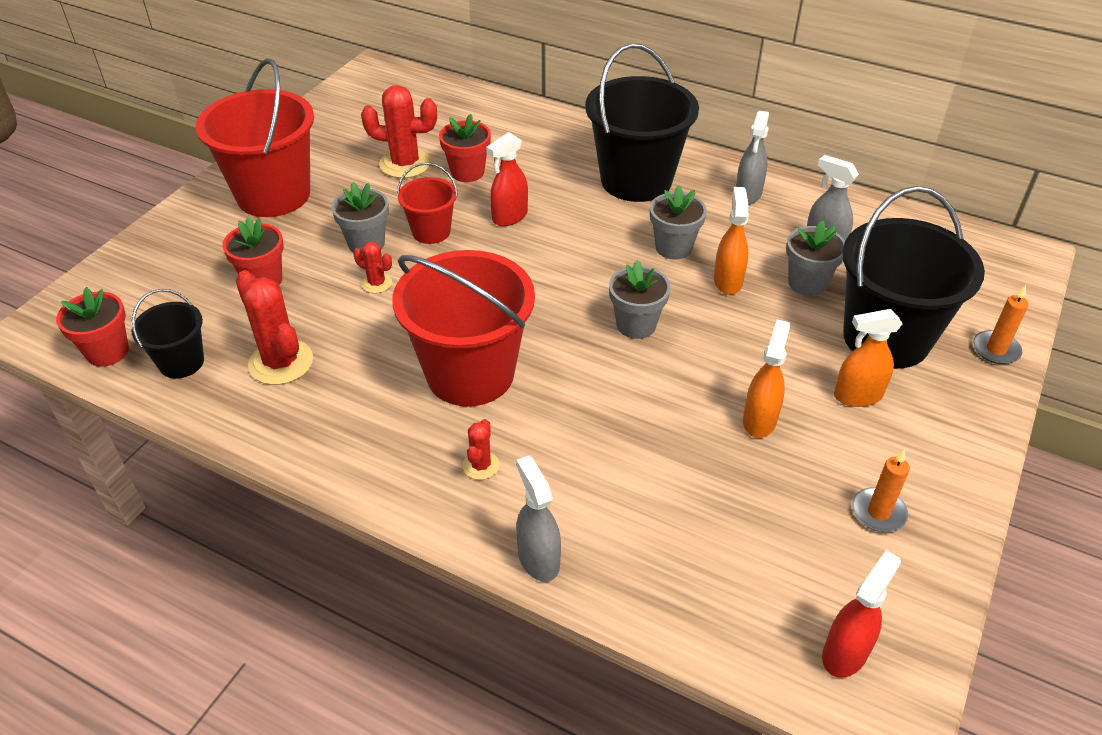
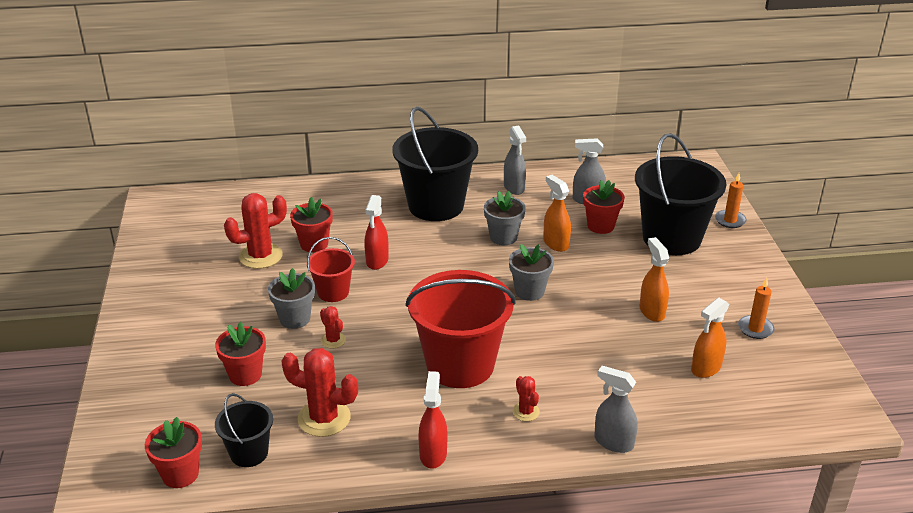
camera: 35 degrees left, 10 degrees down
(273, 195) = (181, 316): red bucket -> none
(376, 283) = (333, 340): red cactus -> red cactus turned 60 degrees clockwise
(807, 283) = (600, 226): grey flower pot -> red flower pot
(845, 653) = (806, 402): red spray bottle -> red spray bottle (433, 454)
(857, 396) = (687, 275): orange spray bottle -> orange spray bottle (706, 368)

